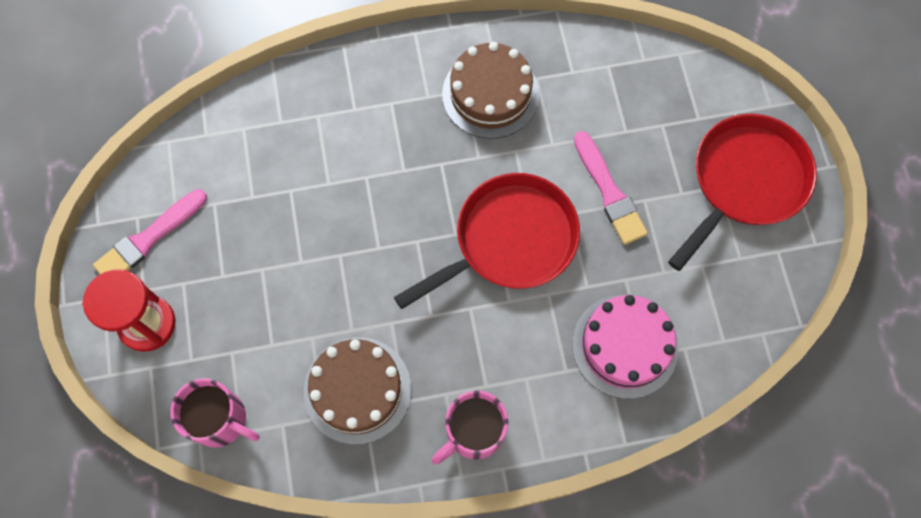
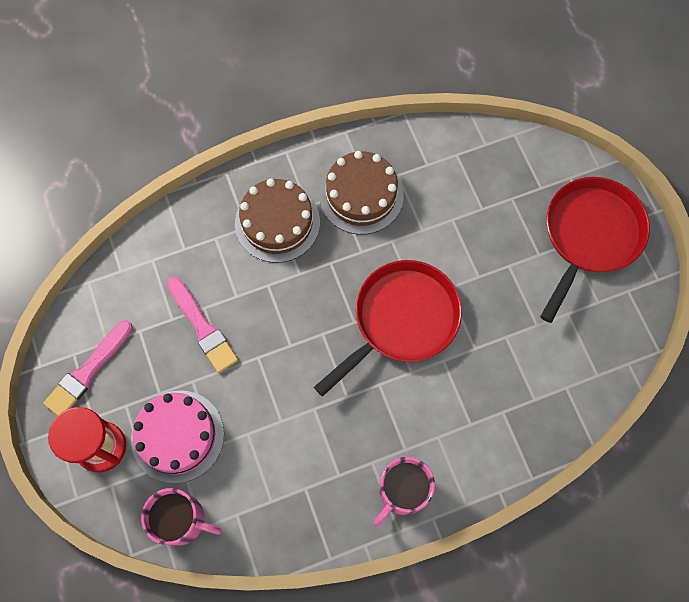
camera: 10 degrees left, 0 degrees up
(357, 390) = (296, 472): brown cake -> brown cake (277, 222)
(609, 192) = (478, 263): pink brush -> pink brush (202, 327)
(625, 346) = (516, 394): pink cake -> pink cake (177, 436)

